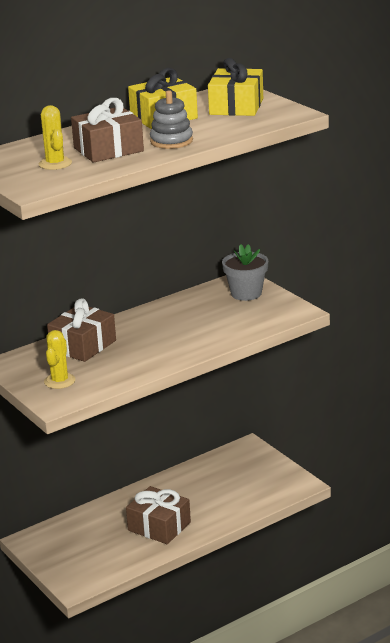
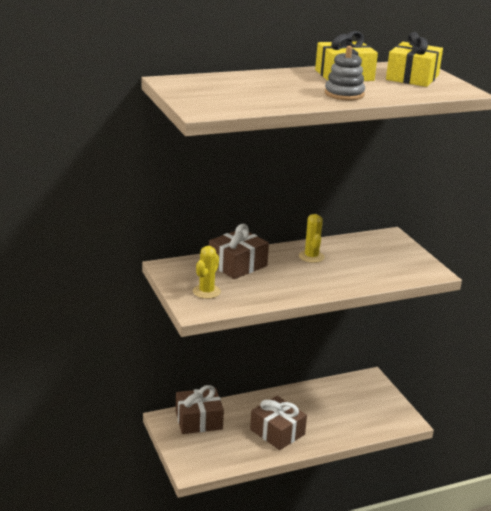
camera: 10 degrees right, 0 degrees up
(55, 164) = (232, 95): yellow cactus -> yellow cactus (311, 257)
(108, 149) = (285, 91): brown gift -> brown gift (198, 420)
(246, 293) = (391, 248): grey flower pot -> none

